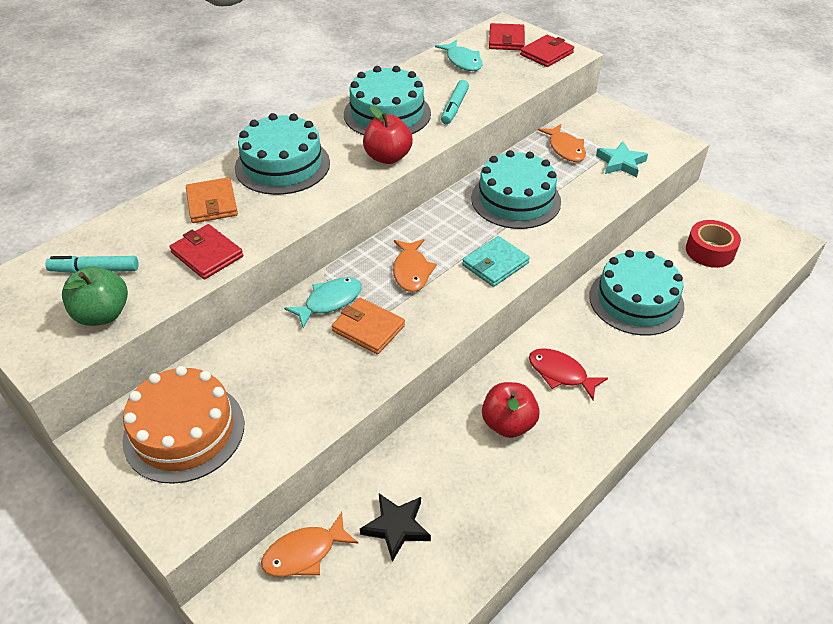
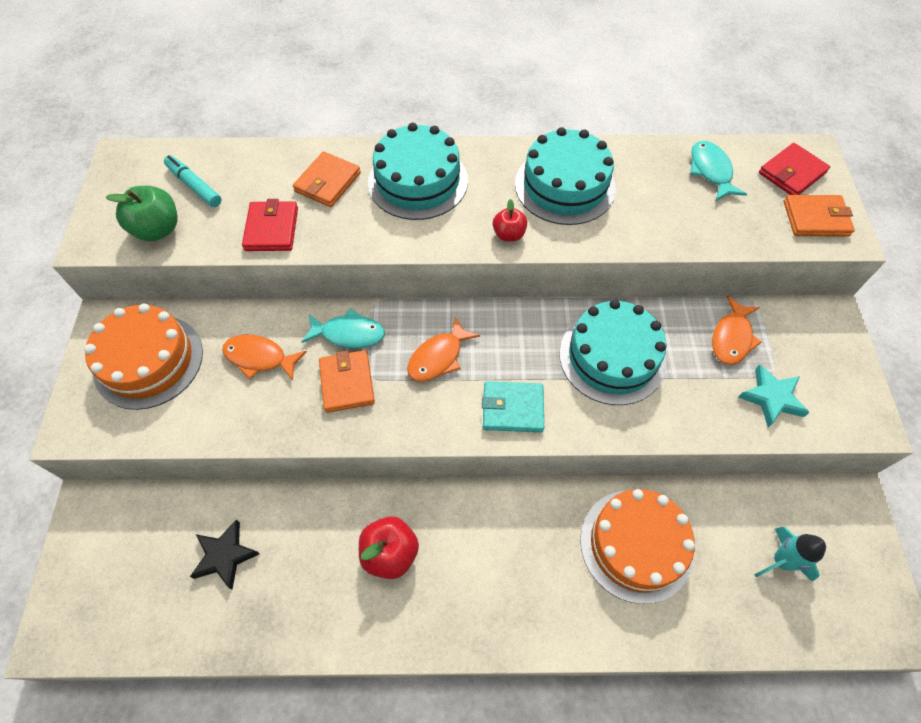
camera: 45 degrees right, 15 degrees up
(304, 553) = (157, 515): orange fish -> orange fish (259, 358)
(387, 157) = (509, 234): red apple -> red apple, size x0.62
(454, 107) = (635, 221): turquoise marker -> none
(462, 61) = (711, 171): turquoise fish -> turquoise fish turned 150 degrees clockwise
(546, 54) = (816, 218): red wallet -> orange wallet
(561, 374) = (482, 550): red fish -> none
(636, 301) = (636, 545): turquoise cake -> orange cake
(709, 251) = (781, 561): red tape -> turquoise rocket

